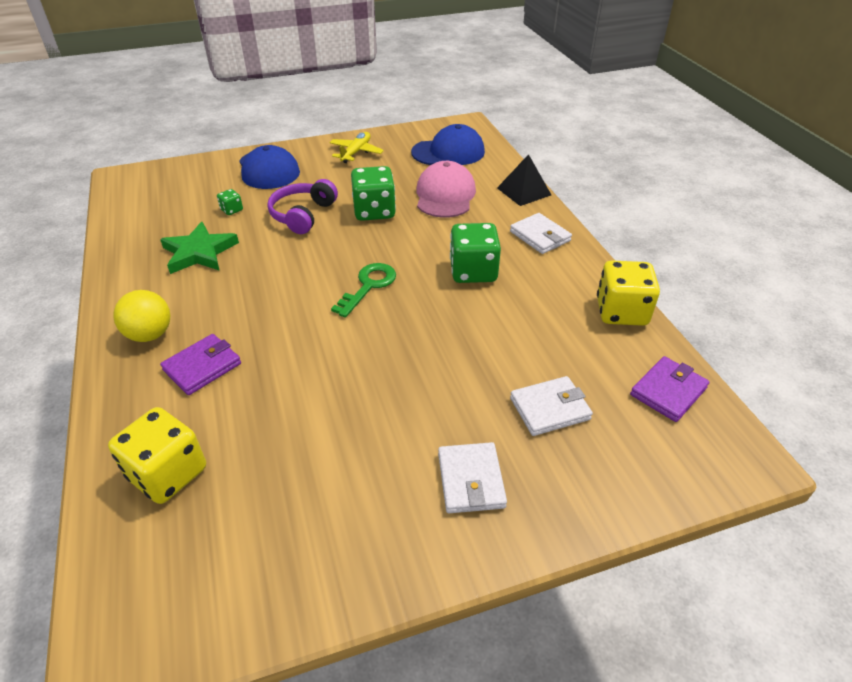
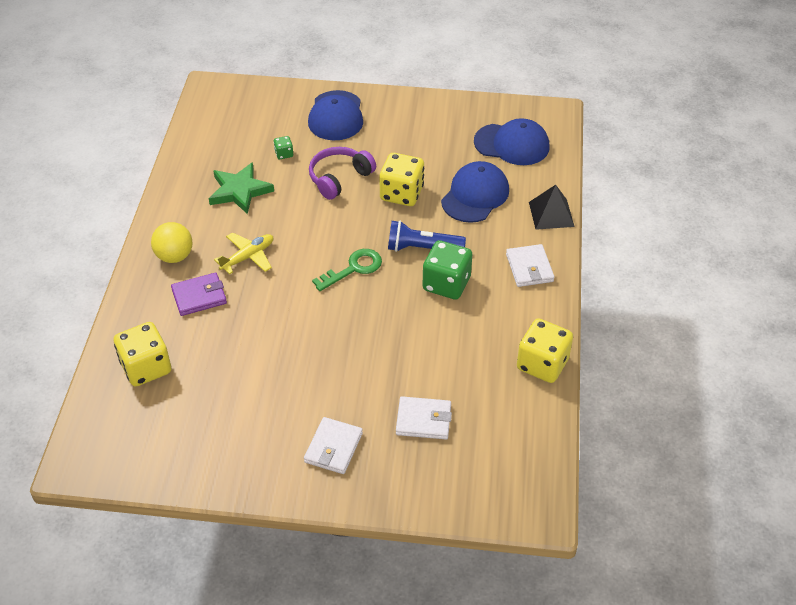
camera: 25 degrees right, 5 degrees up
(356, 152) = (424, 119): yellow plane -> yellow plane (248, 257)
(374, 211) = (401, 193): green dice -> yellow dice
(427, 249) = (422, 248): none -> blue flashlight
(445, 195) = (475, 195): pink cap -> blue cap
(668, 391) = (524, 442): purple wallet -> none

